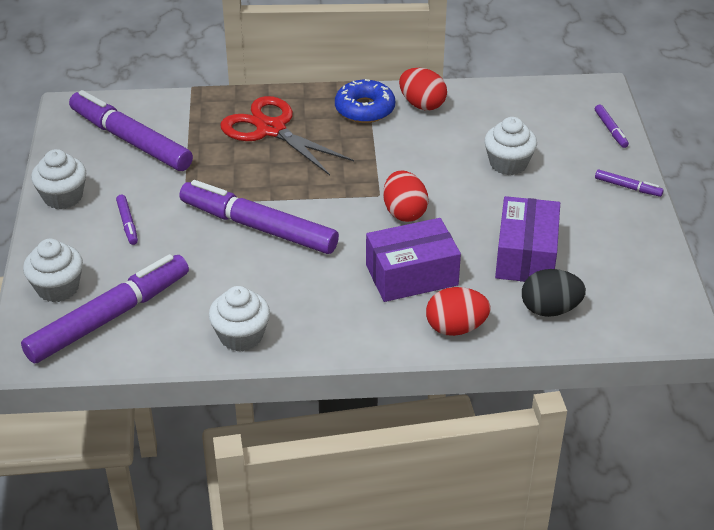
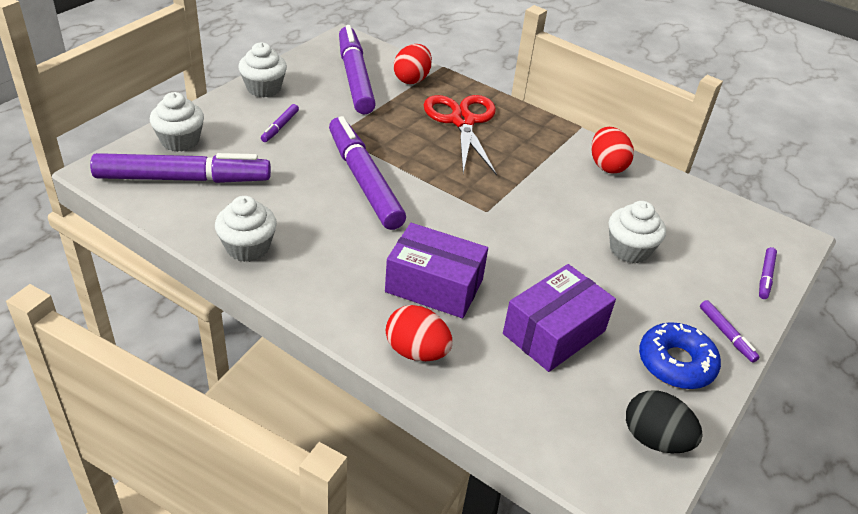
camera: 35 degrees right, 0 degrees up
(365, 109) = (554, 145): blue donut -> blue donut (676, 363)
(404, 212) = (490, 235): red egg -> red egg (412, 79)
(550, 309) = (520, 392): black egg -> black egg (655, 439)

